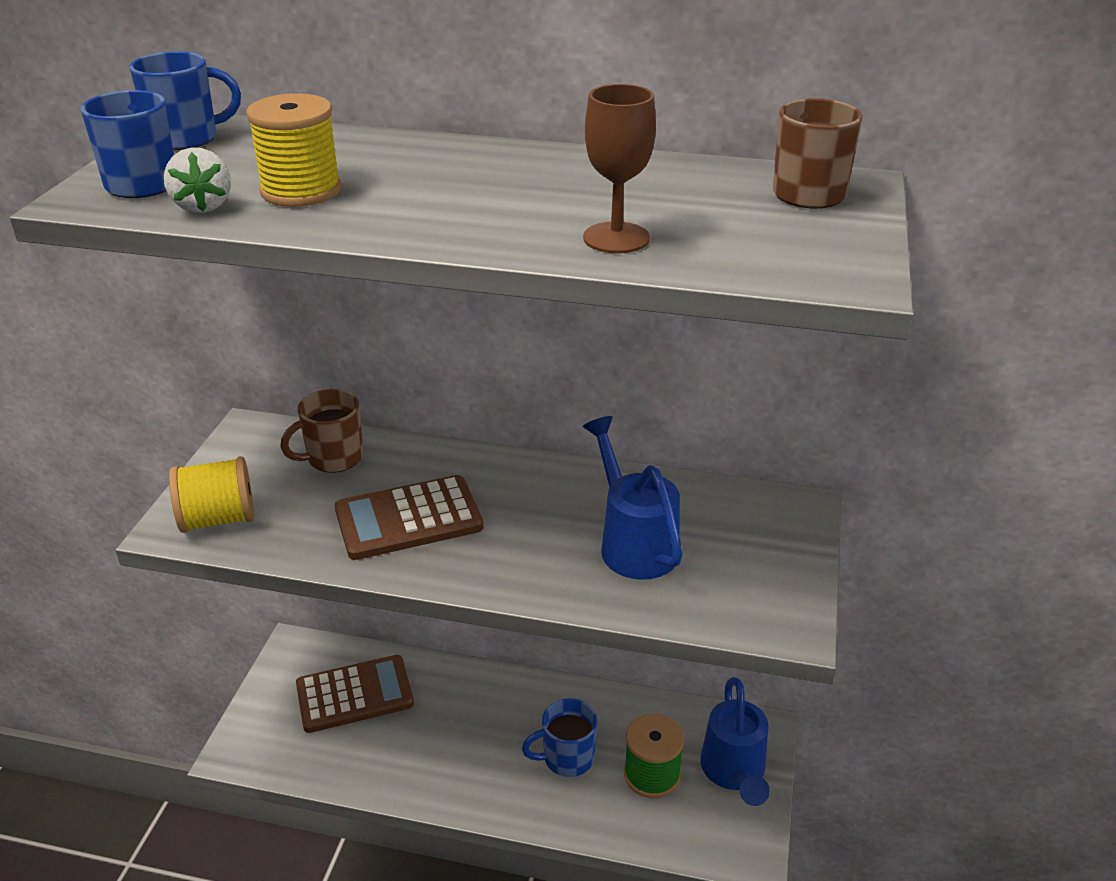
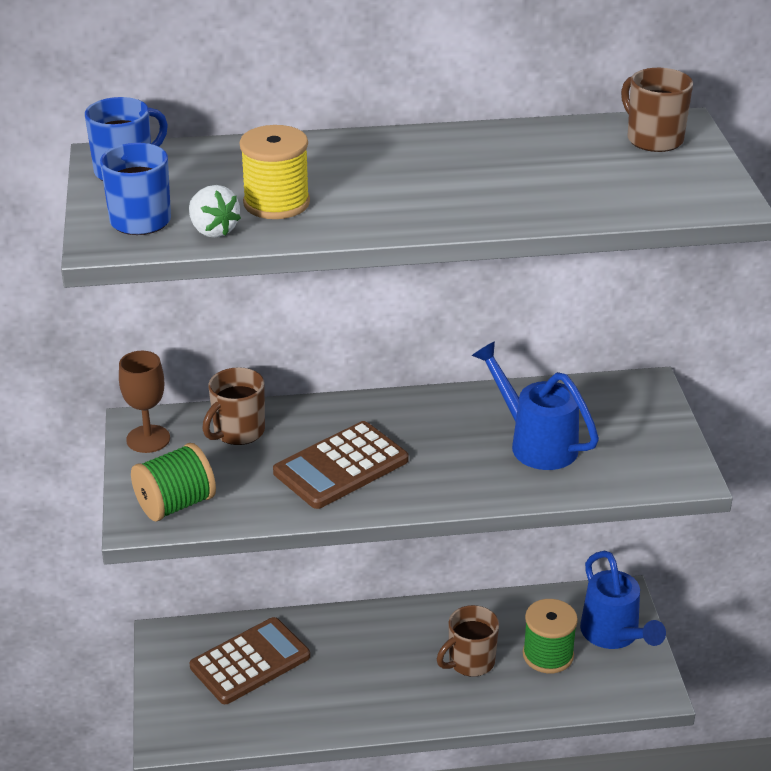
camera: 20 degrees left, 0 degrees up
(218, 519) = (175, 504): yellow spool -> green spool
(567, 758) = (470, 662): blue mug -> brown mug
(616, 238) = (549, 201): brown goblet -> brown goblet (148, 439)

